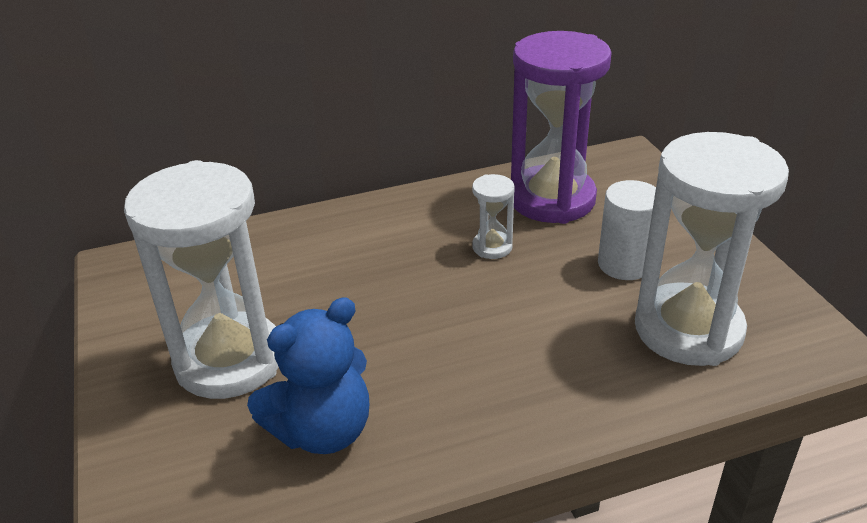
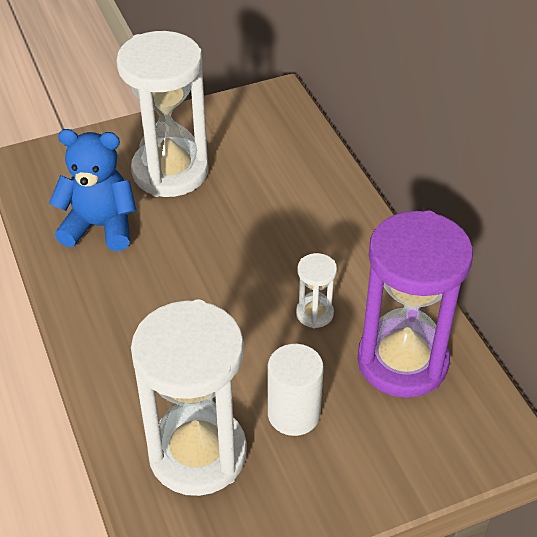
camera: 85 degrees right, 10 degrees up
(322, 430) = (100, 226): blue teddy bear -> blue teddy bear turned 135 degrees clockwise

